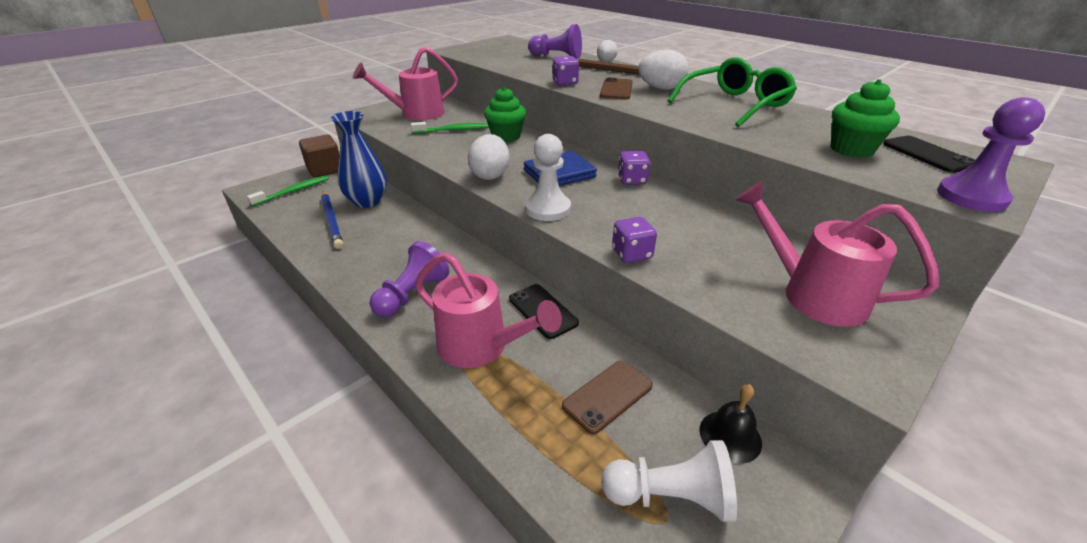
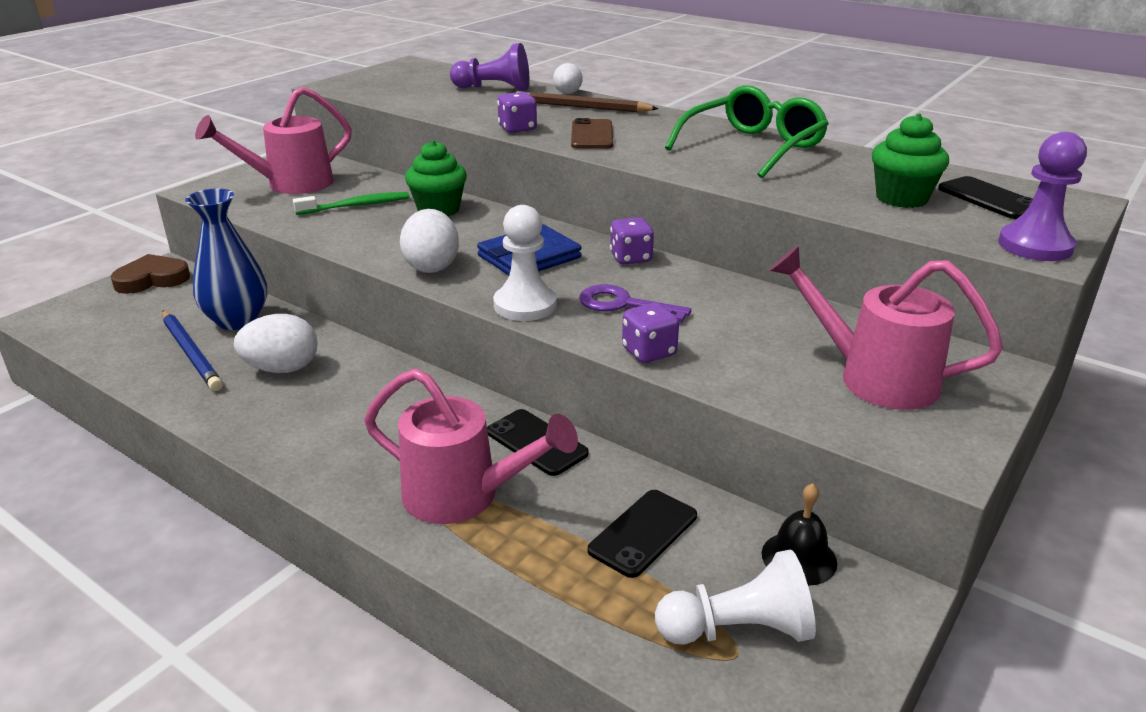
camera: 10 degrees left, 5 degrees down
(293, 191) = (112, 316): green toothbrush -> none
(325, 170) = (152, 279): brown cube -> brown heart
(412, 294) = (347, 441): purple pawn -> none
(607, 396) = (643, 533): brown phone -> black phone
(620, 215) = (624, 305): none -> purple key
(661, 89) = (652, 130): white egg -> white egg (282, 369)

